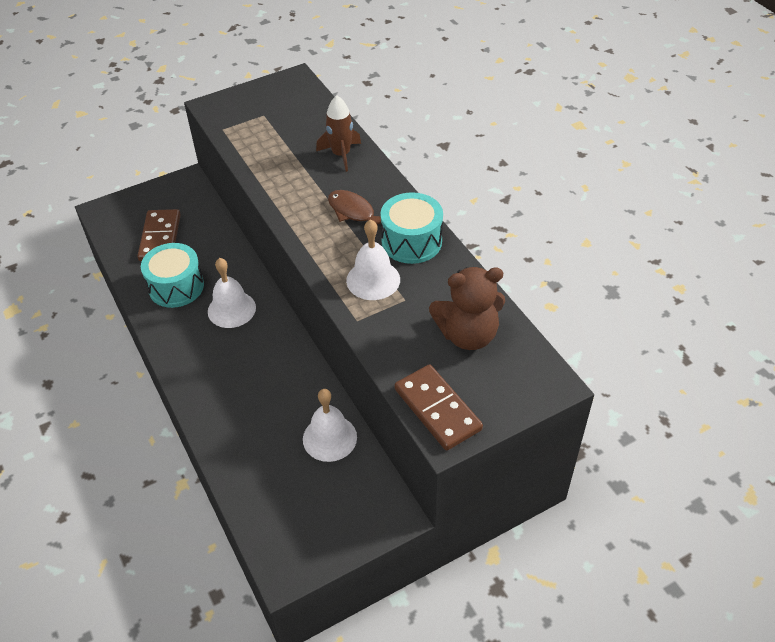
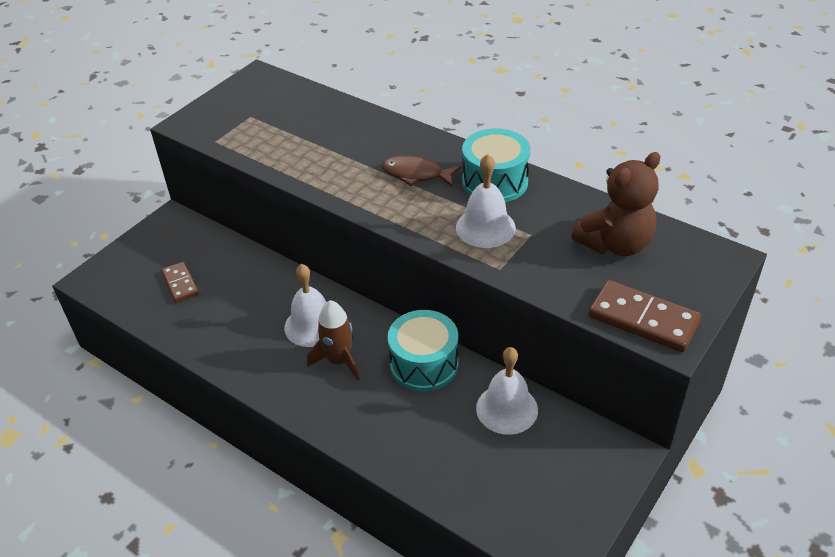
camera: 25 degrees left, 5 degrees down
(160, 238) = (180, 284): brown domino -> brown domino, size x0.62
(176, 287) = (233, 325): turquoise drum -> turquoise drum (424, 364)
(341, 154) = (361, 128): brown rocket -> brown rocket (339, 360)

